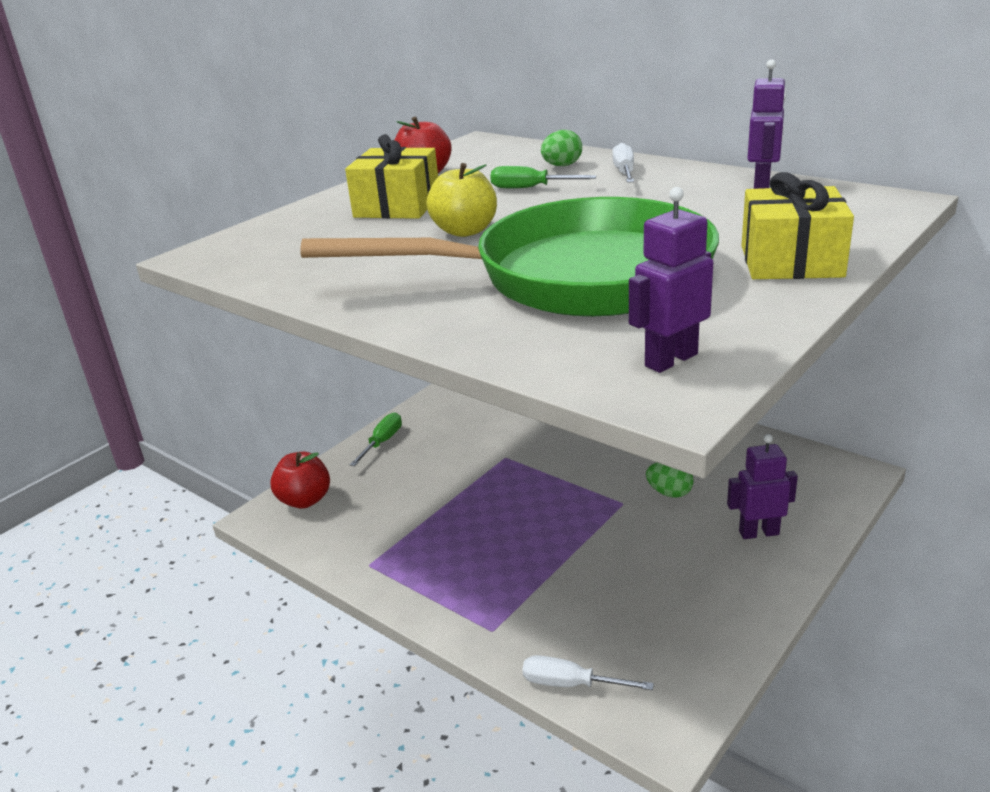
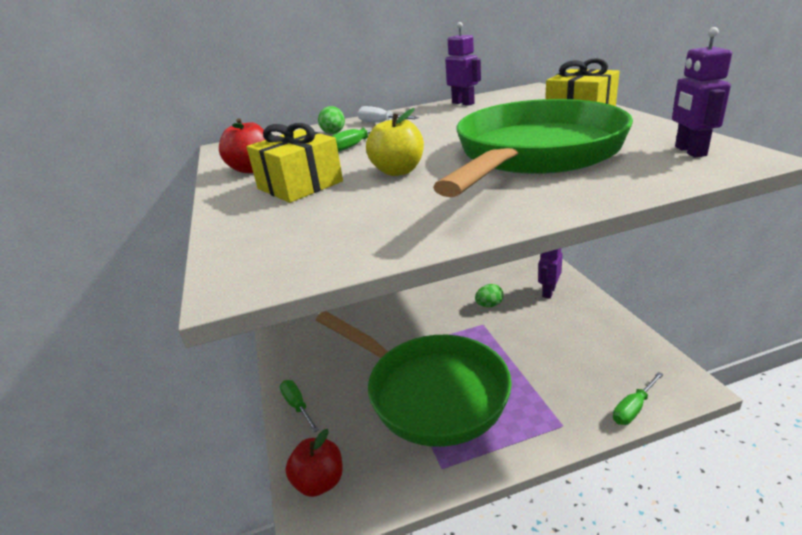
camera: 55 degrees left, 0 degrees up
(466, 512) = (429, 392): none -> green pan
(570, 684) = (633, 408): white screwdriver -> green screwdriver

